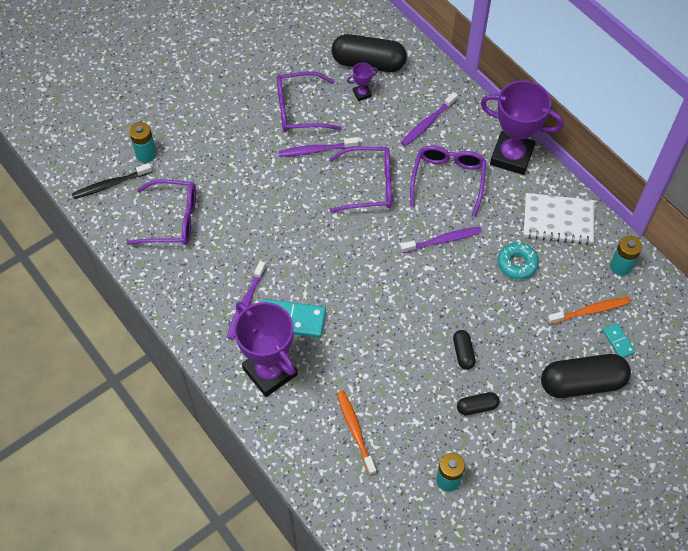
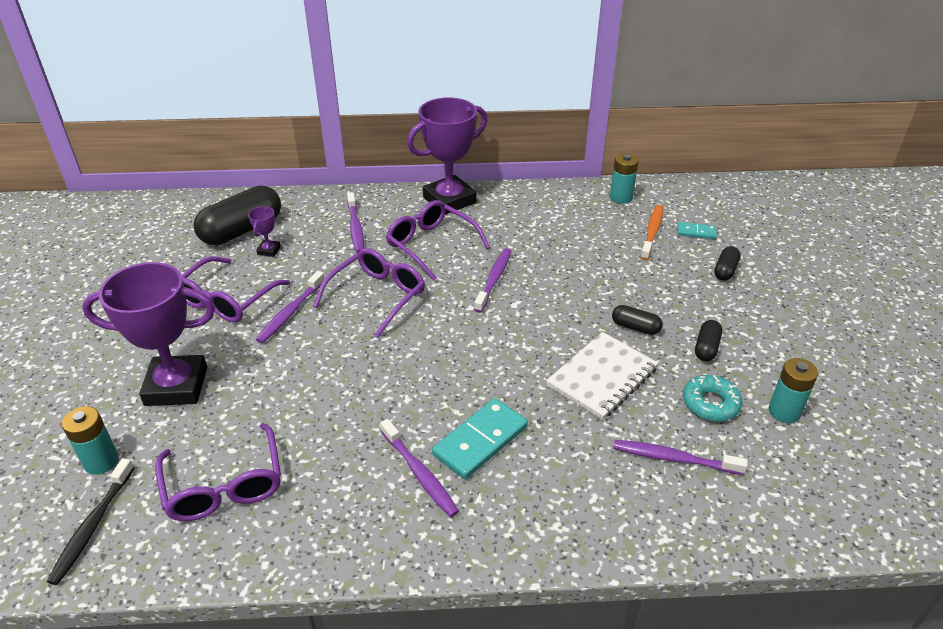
camera: 55 degrees left, 20 degrees down
(172, 219) = (224, 485): purple glasses -> purple glasses turned 120 degrees clockwise
(270, 372) = (534, 499): purple trophy -> purple trophy (176, 386)
(355, 431) = (674, 458): orange toothbrush -> purple toothbrush
(517, 263) = (565, 248): turquoise donut -> turquoise donut (710, 403)
(558, 220) = (542, 207): white notebook -> white notebook (602, 377)
(582, 383) = (725, 271): black capsule -> black capsule, size x0.48

